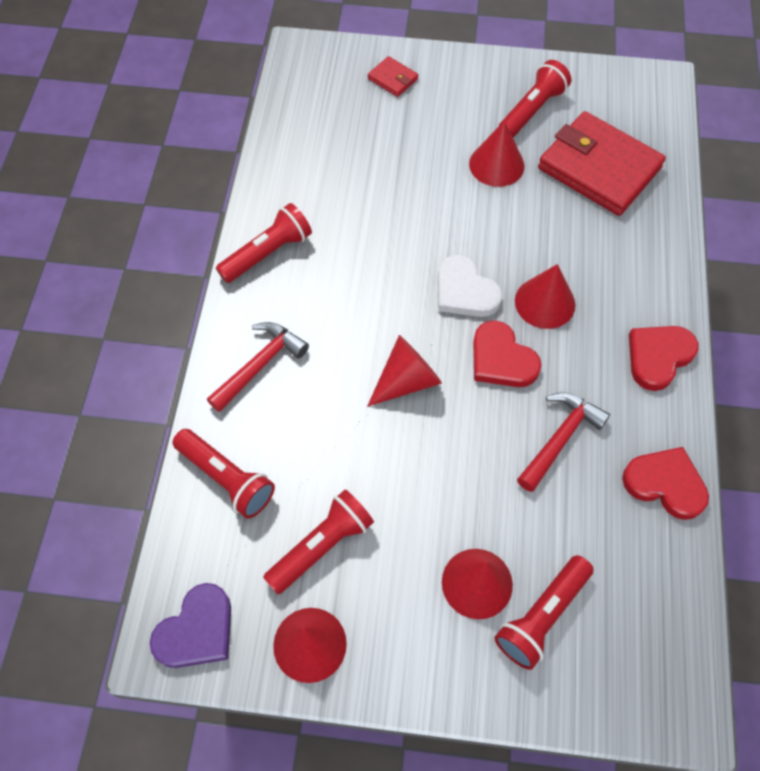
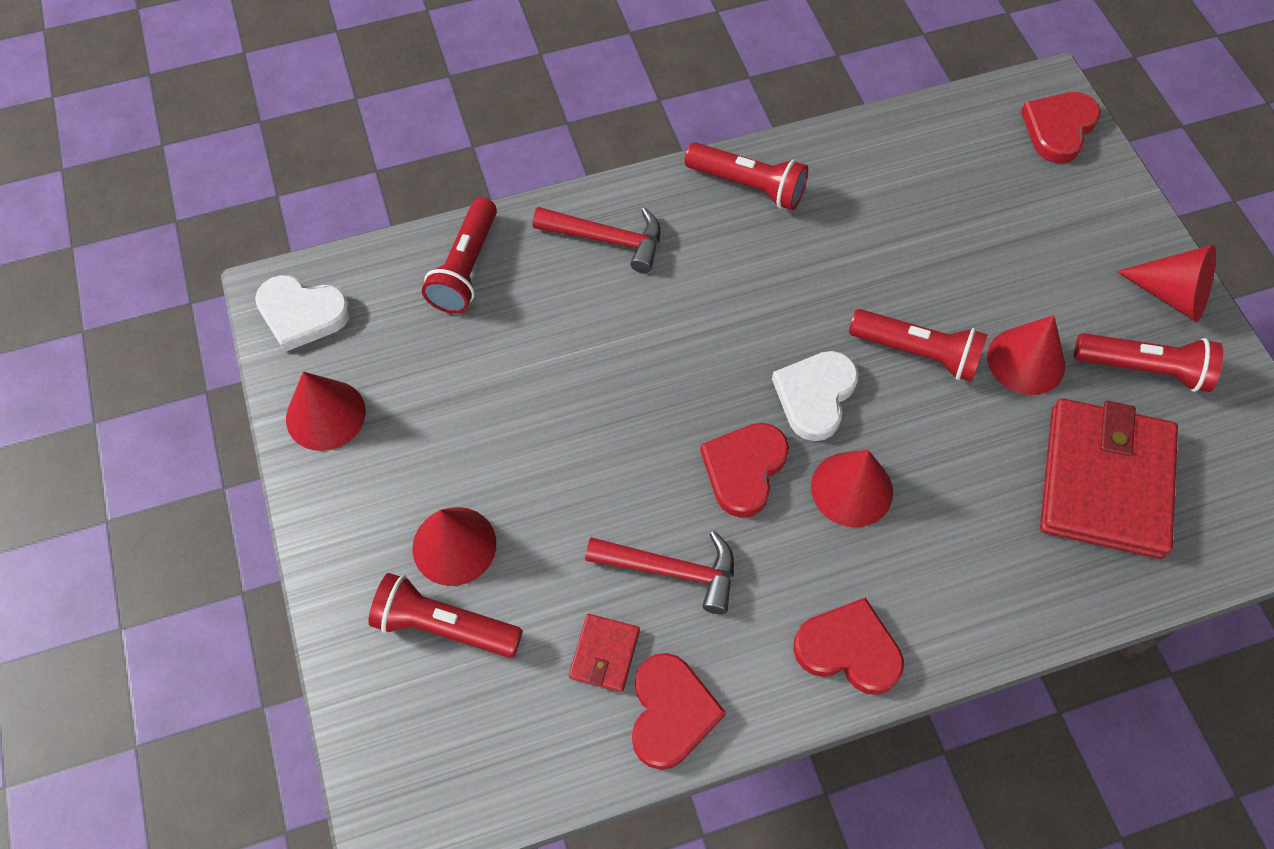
camera: 65 degrees right, 0 degrees up
(197, 630) = (302, 314): purple heart -> white heart
(322, 546) = (431, 382): red flashlight -> red flashlight (918, 353)
(331, 61) = (1058, 128): none -> red heart
(393, 79) = (1079, 200): red wallet -> red wallet (604, 654)
(407, 380) = (663, 383): red cone -> red cone (1171, 295)

